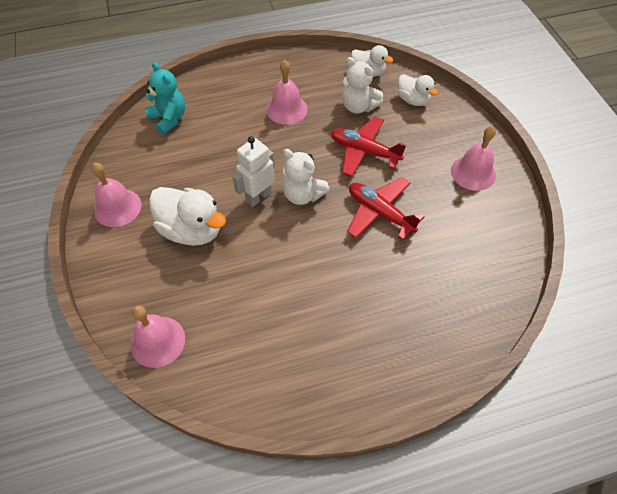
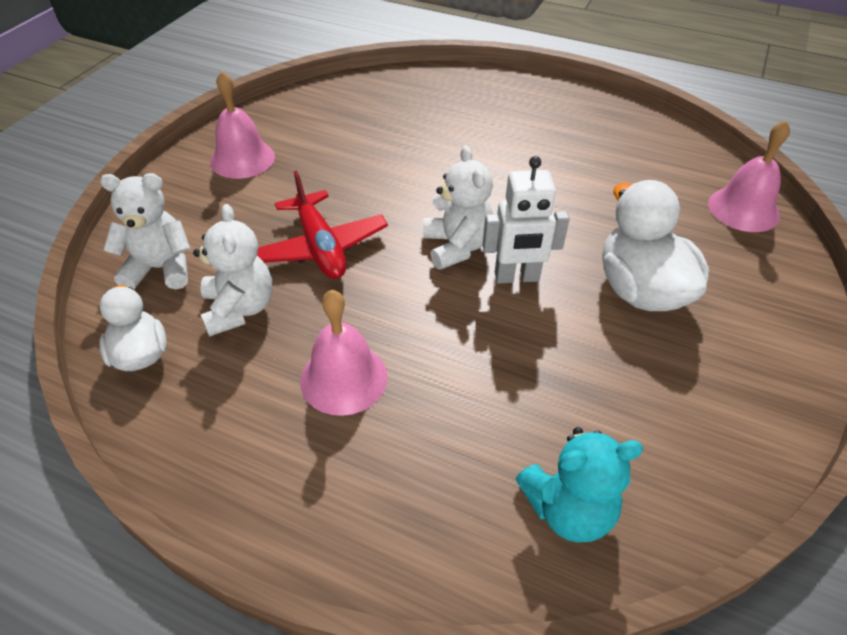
camera: 140 degrees left, 10 degrees down
(117, 207) = (747, 386): pink bell -> none
(169, 119) = (568, 509): turquoise teddy bear -> turquoise teddy bear turned 105 degrees counterclockwise
(379, 213) = (391, 182): red plane -> none
(413, 100) = (160, 268): white duck -> white teddy bear

